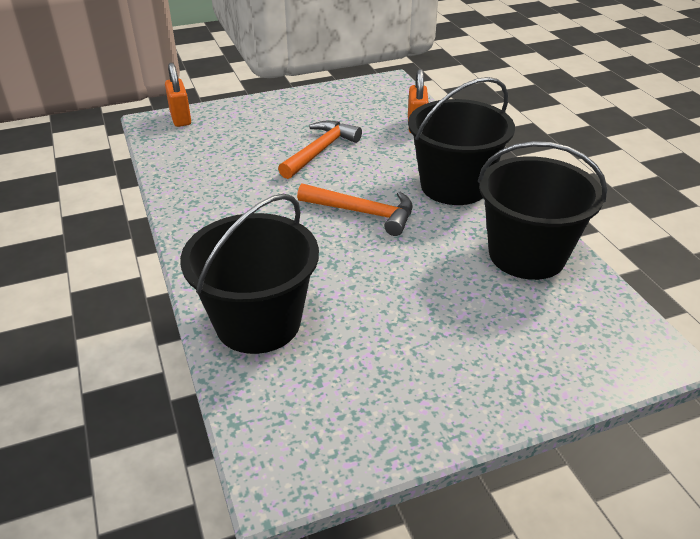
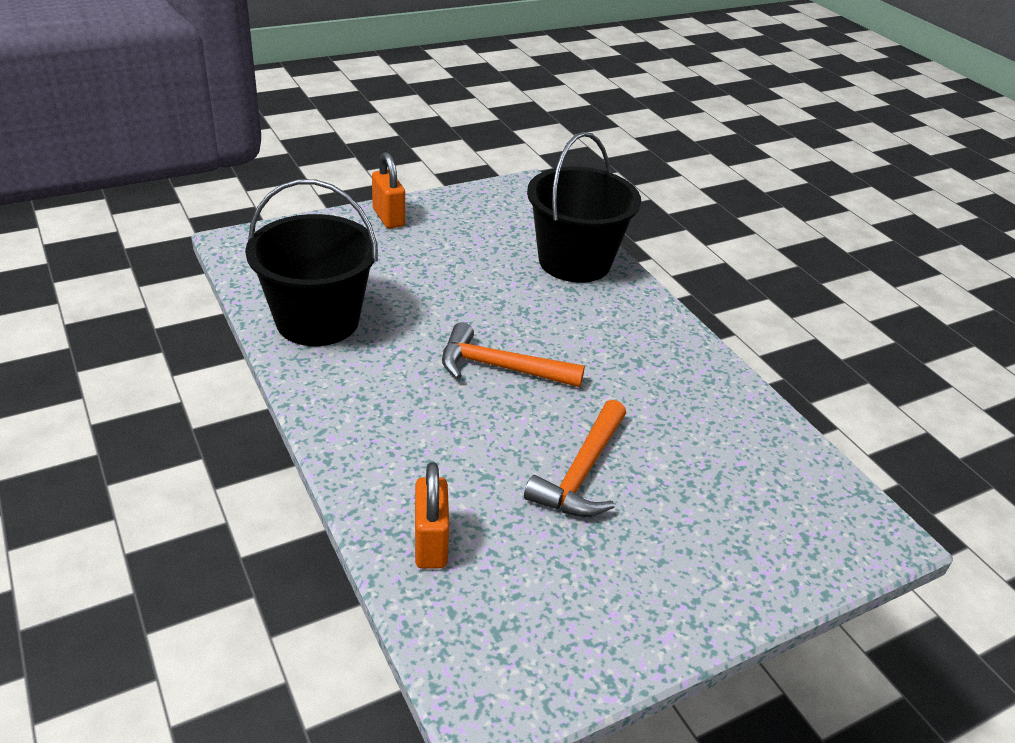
camera: 170 degrees right, 0 degrees up
(180, 118) = (845, 545): orange padlock -> orange padlock (388, 217)
(454, 186) = (383, 410): black bucket -> none

